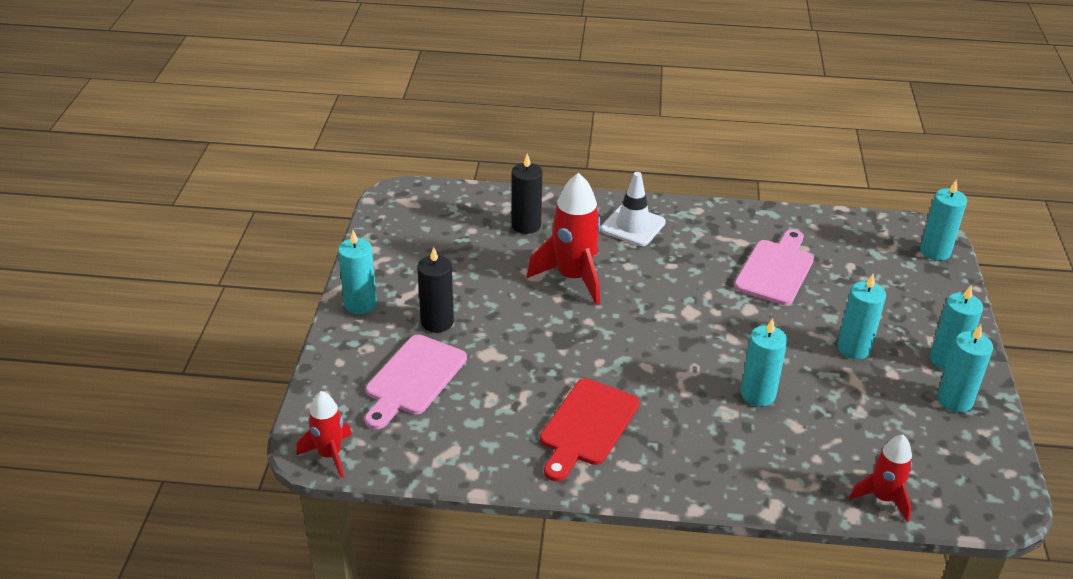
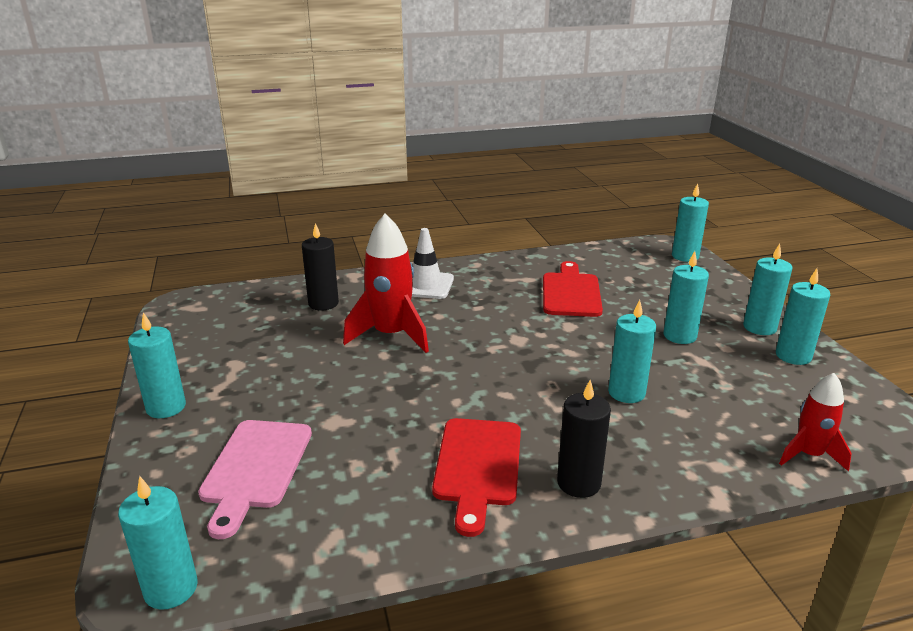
camera: 20 degrees left, 10 degrees down
(330, 455) = (171, 589): red rocket -> turquoise candle
(437, 322) = (263, 404): black candle -> black candle (578, 483)
(776, 270) = (571, 292): pink cutting board -> red cutting board

